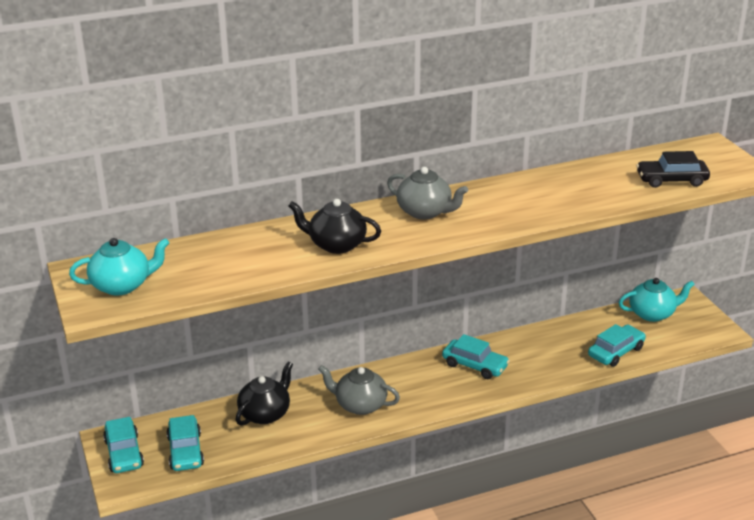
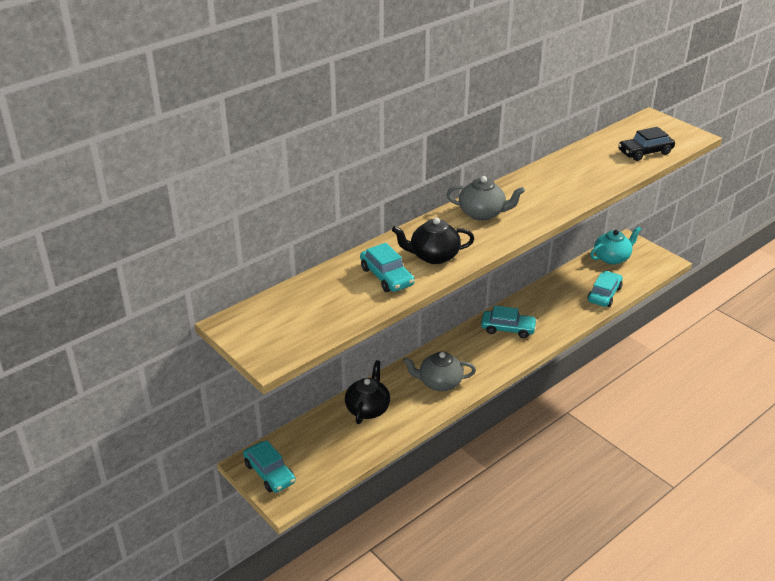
camera: 20 degrees left, 5 degrees up
(122, 285) = (280, 330): turquoise teapot -> none
(185, 451) = (321, 457): turquoise car -> turquoise car (386, 276)

